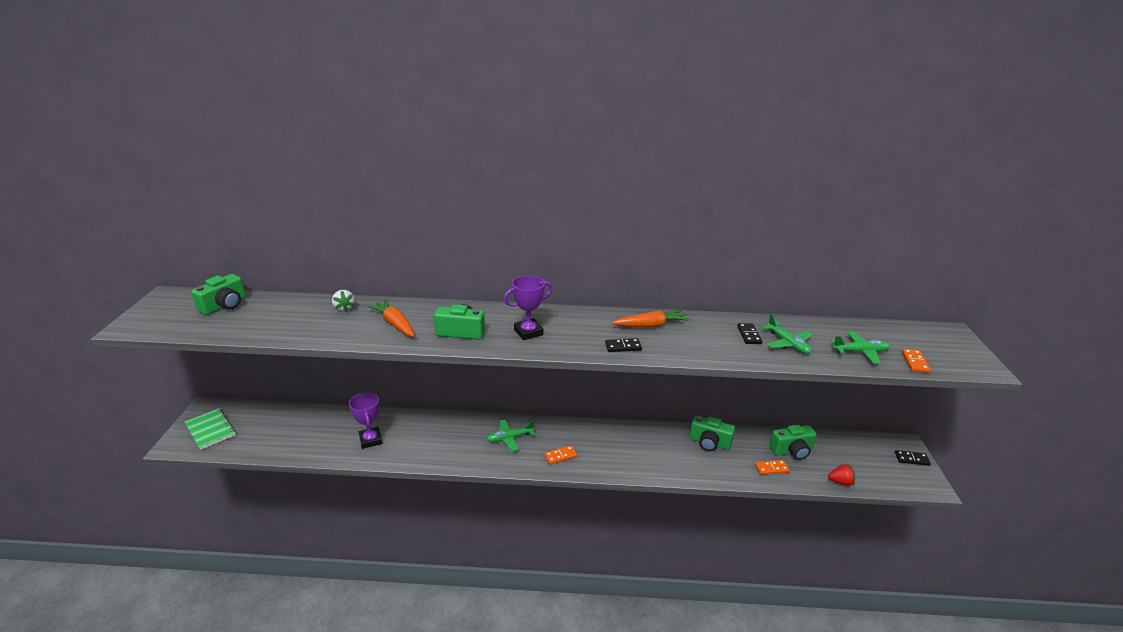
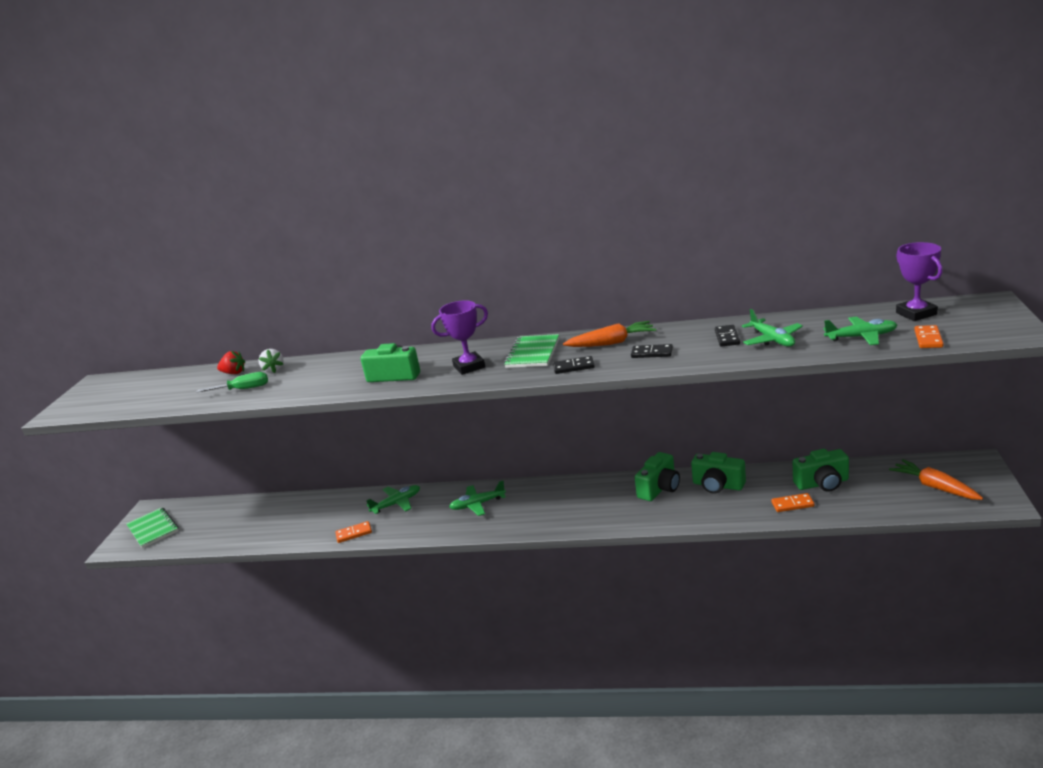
camera: 10 degrees right, 5 degrees down
(224, 306) = (152, 383): green camera -> green camera (659, 488)
(316, 326) = (243, 389): none -> green screwdriver
(370, 440) = (321, 522): purple trophy -> purple trophy (916, 313)
(394, 324) = (325, 377): orange carrot -> orange carrot (935, 487)
(438, 429) = (397, 503): none -> green plane
(560, 456) = (535, 516): orange domino -> orange domino (354, 533)
(583, 326) = (533, 353): none -> green notebook
(840, 482) = (880, 510): red strawberry -> red strawberry (234, 373)
(911, 459) = (981, 477): black domino -> black domino (652, 353)

